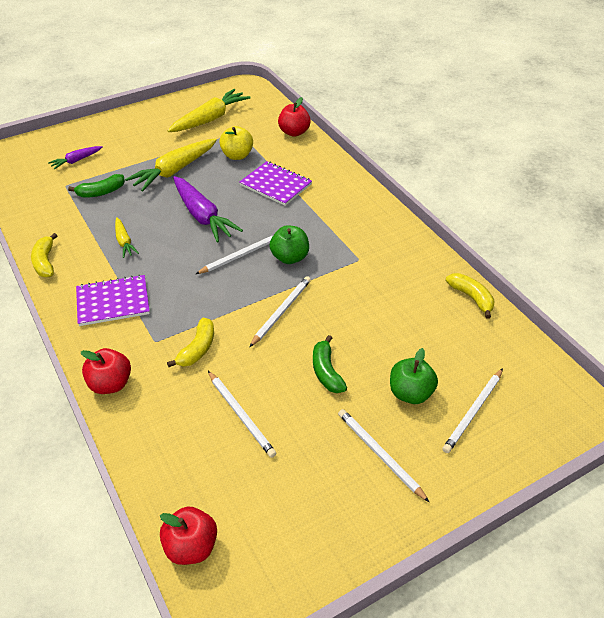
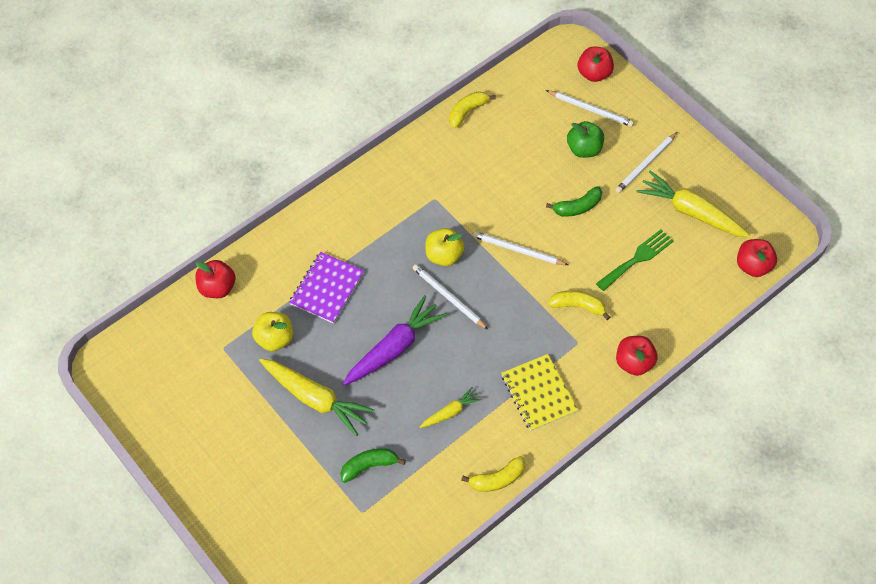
camera: 100 degrees left, 15 degrees up
(76, 161) = (309, 518): purple carrot -> none
(101, 192) = (369, 466): green banana -> green banana turned 75 degrees counterclockwise
(113, 302) = (538, 393): purple notebook -> yellow notebook
(210, 119) = (196, 388): yellow carrot -> yellow carrot (691, 212)
(241, 415) = (637, 259): white pencil -> green fork
(290, 257) = (444, 255): green apple -> yellow apple
(534, 427) = (594, 74): none -> red apple

